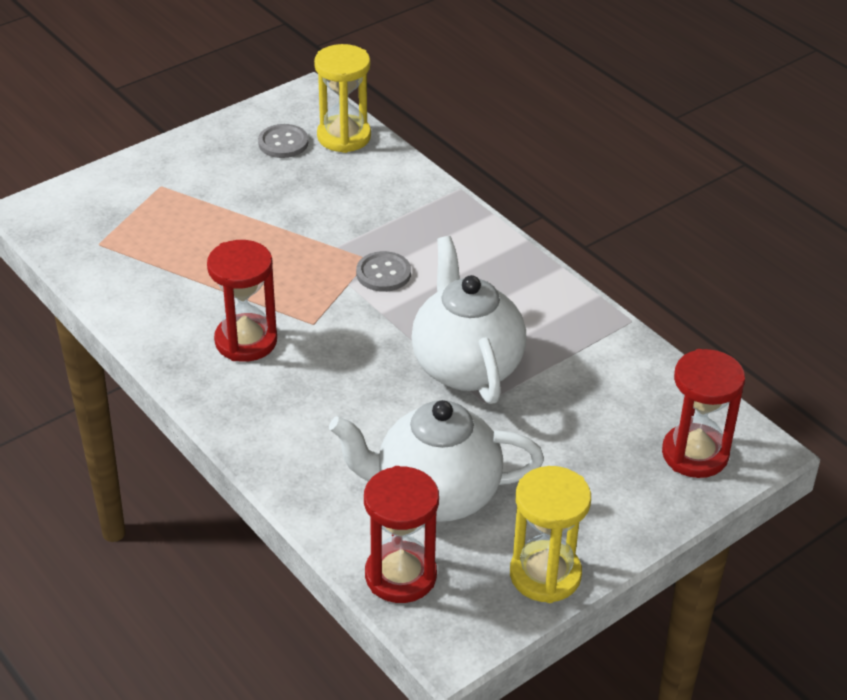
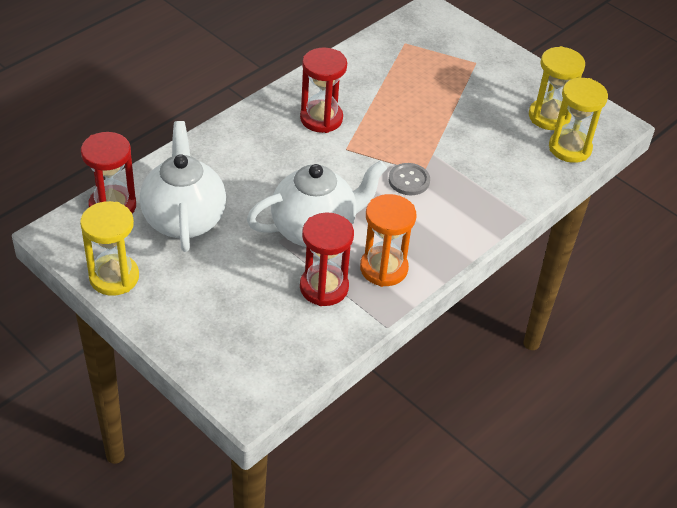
camera: 80 degrees right, 5 degrees up
(283, 143) = (549, 116): grey button -> yellow hourglass
(537, 313) = (383, 268): none -> orange hourglass
(695, 454) = (238, 364): red hourglass -> red hourglass (324, 287)

